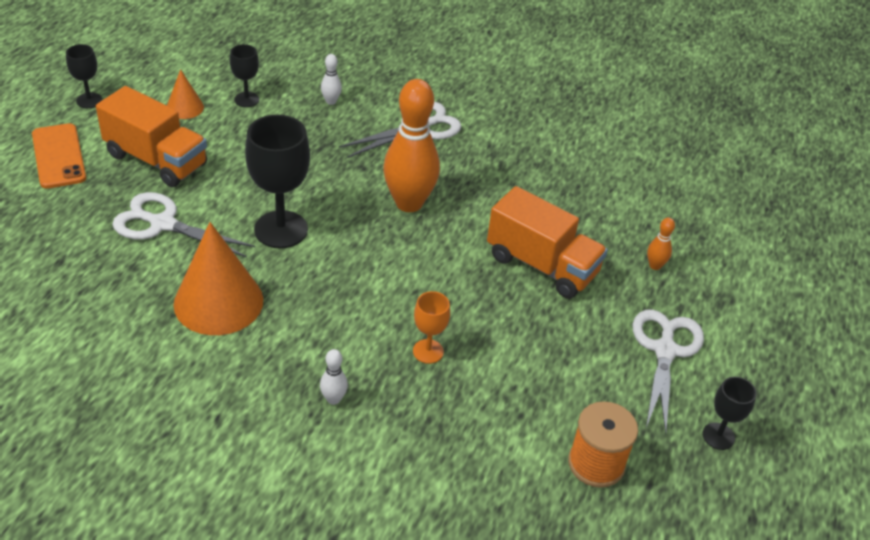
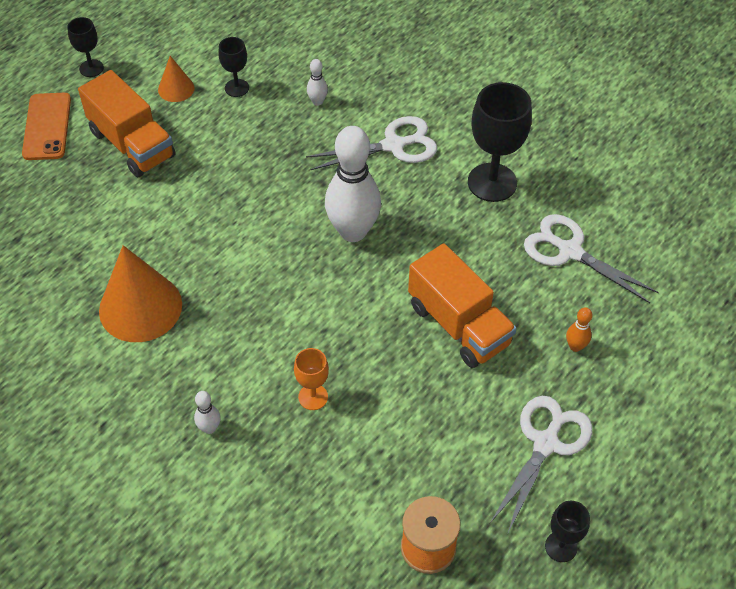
camera: 20 degrees right, 10 degrees up
(163, 224) = (117, 215): white scissors -> white scissors (570, 251)
(281, 229) = (221, 240): black goblet -> black goblet (492, 182)
(409, 203) = (353, 231): orange bowling pin -> white bowling pin

